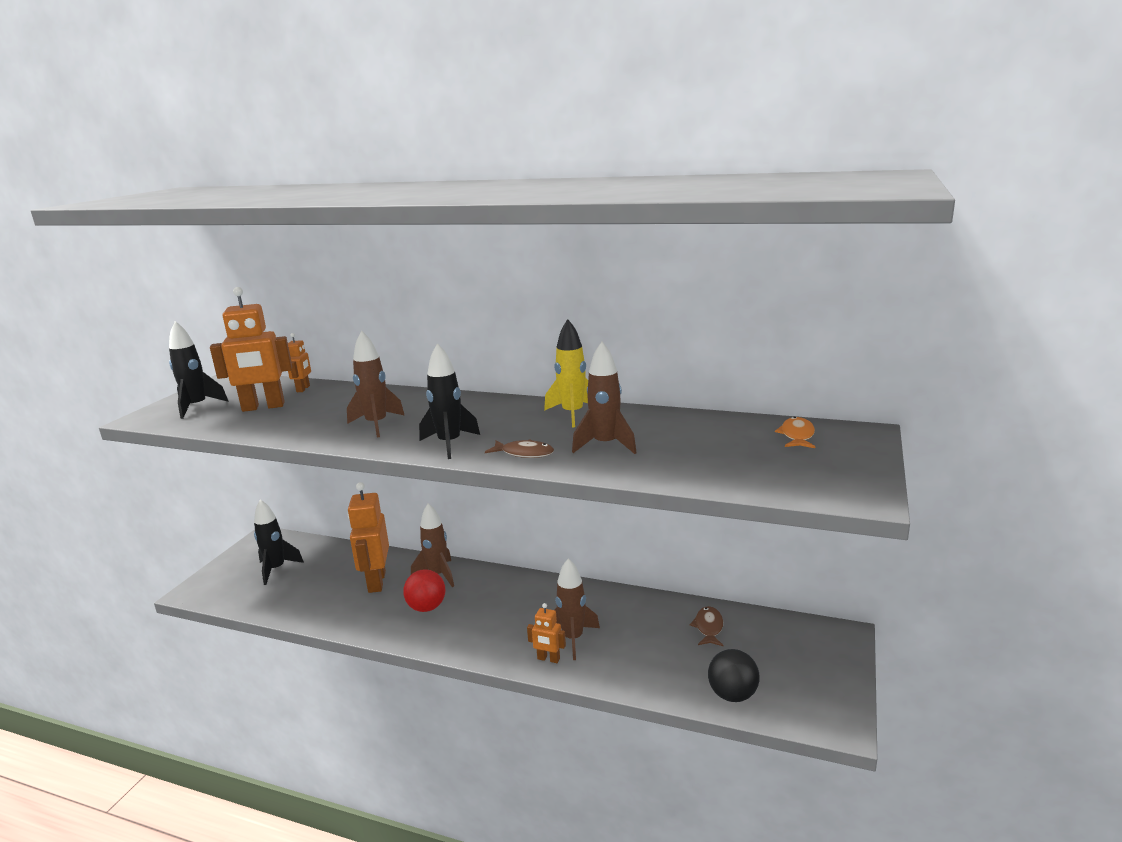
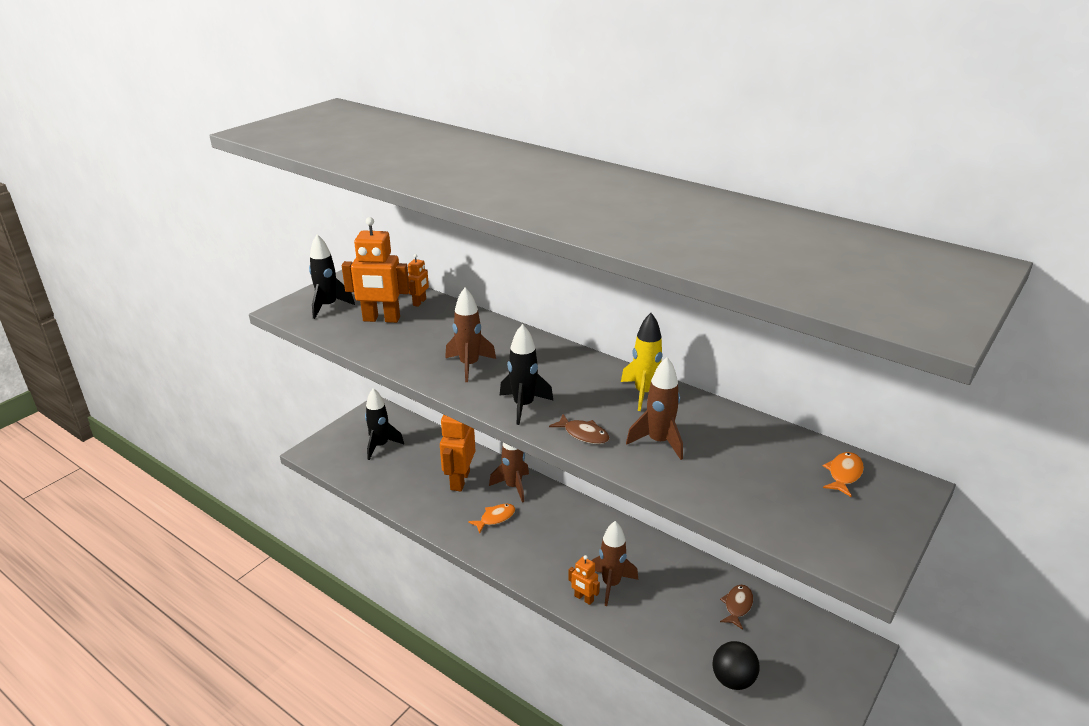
camera: 15 degrees right, 10 degrees up
(427, 607) = (495, 518): red ball -> orange fish

